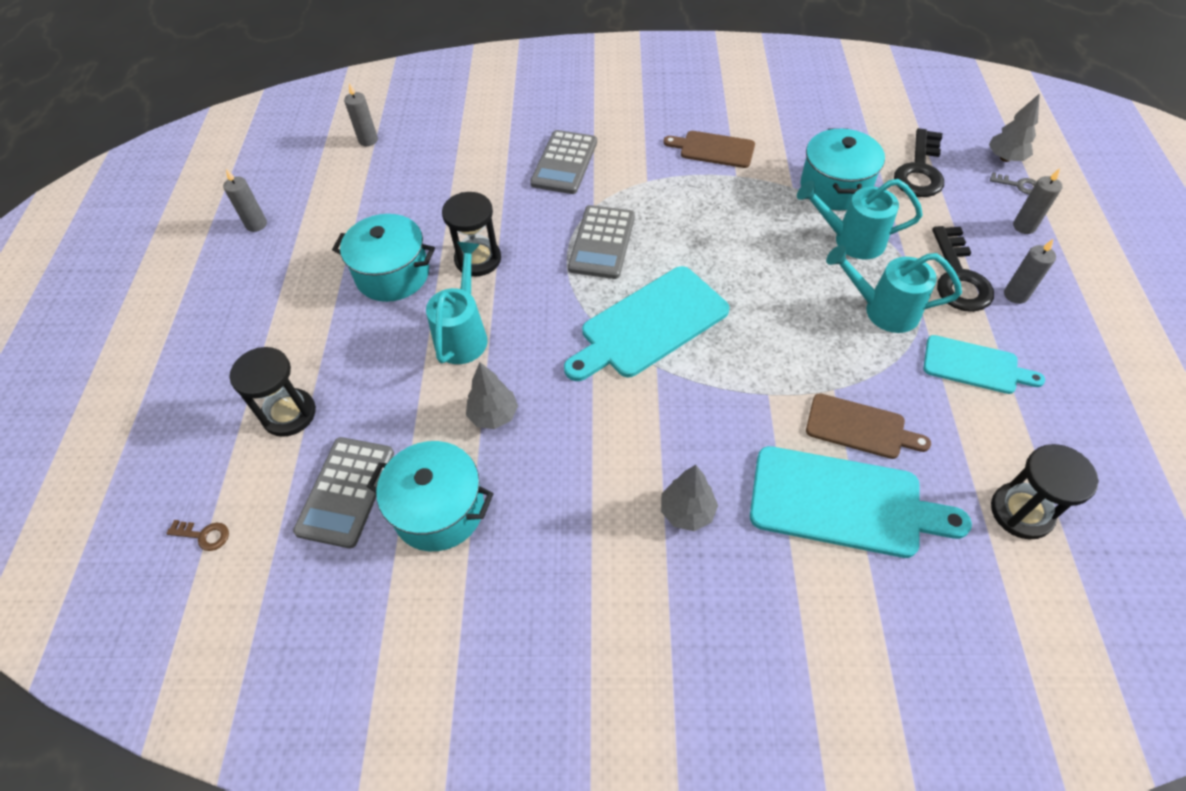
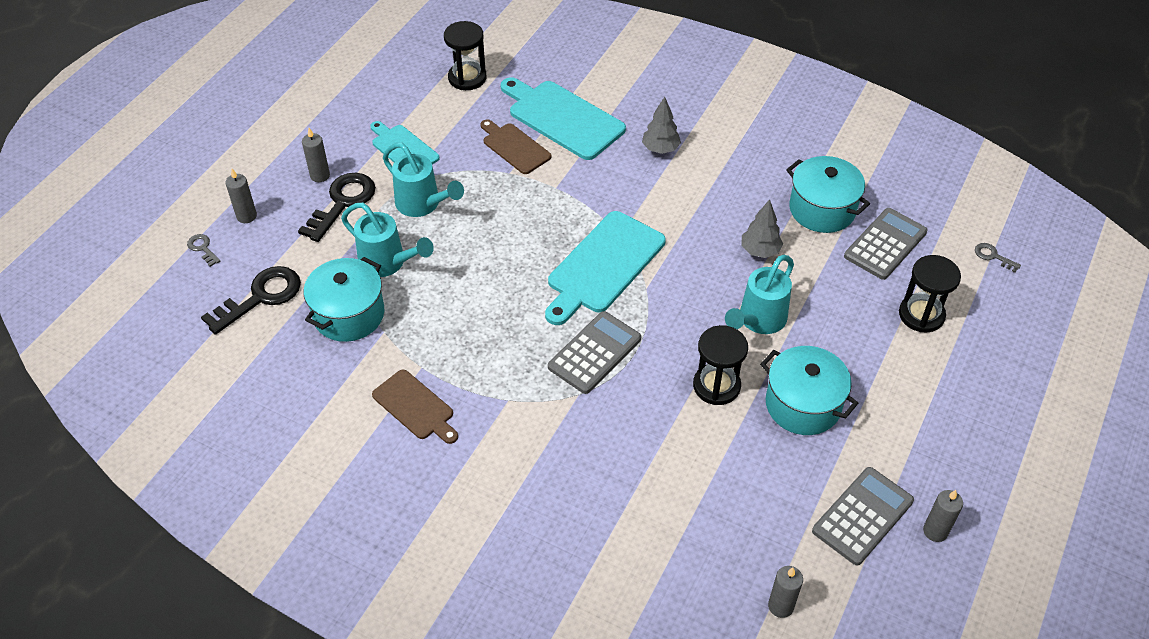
camera: 155 degrees left, 5 degrees down
(204, 535) = (993, 256): brown key -> grey key
(564, 163) = (574, 461): grey calculator -> grey calculator (862, 516)
(650, 325) = (603, 266): turquoise cutting board -> turquoise cutting board turned 135 degrees clockwise
(1005, 158) = (178, 275): grey tree -> none

